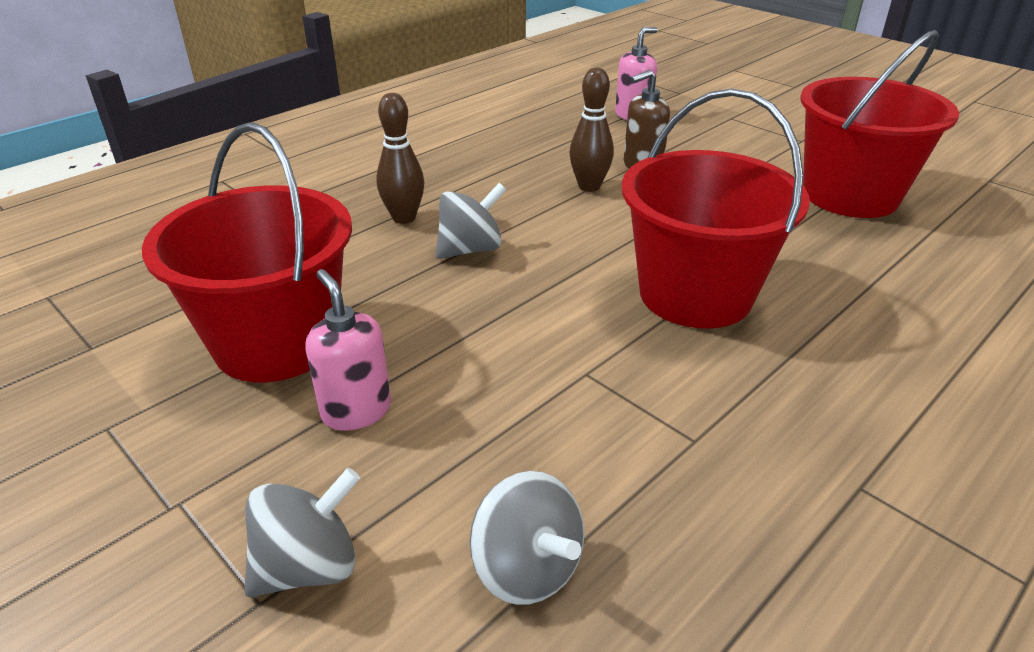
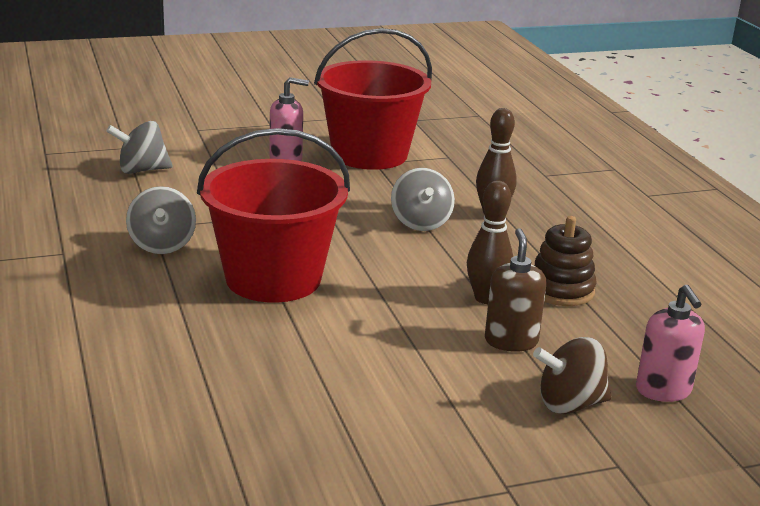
camera: 115 degrees right, 10 degrees down
(309, 566) = (202, 138): grey spinning top -> grey spinning top (162, 245)
(535, 162) = (561, 290): none -> brown stacking toy
(692, 137) = (569, 404): none -> brown spinning top
(850, 195) = (339, 435): red bucket -> none

